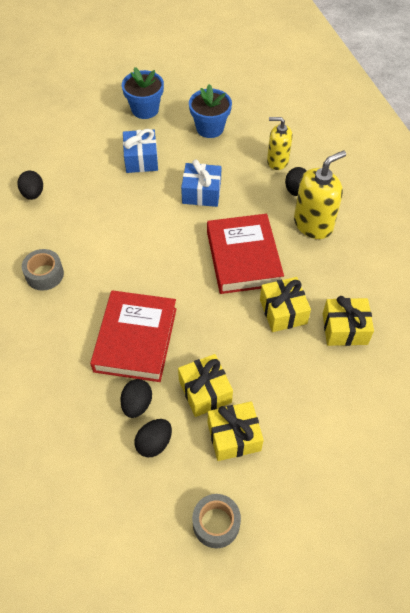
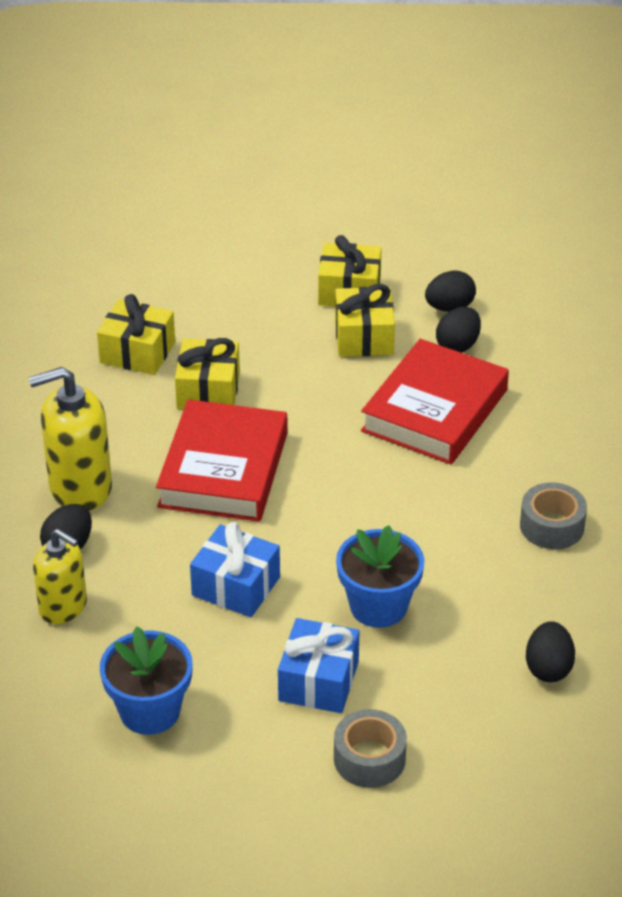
camera: 160 degrees left, 15 degrees down
(145, 109) = (263, 796): blue flower pot -> blue flower pot (378, 606)
(216, 523) = (406, 235): grey tape -> grey tape (369, 759)

